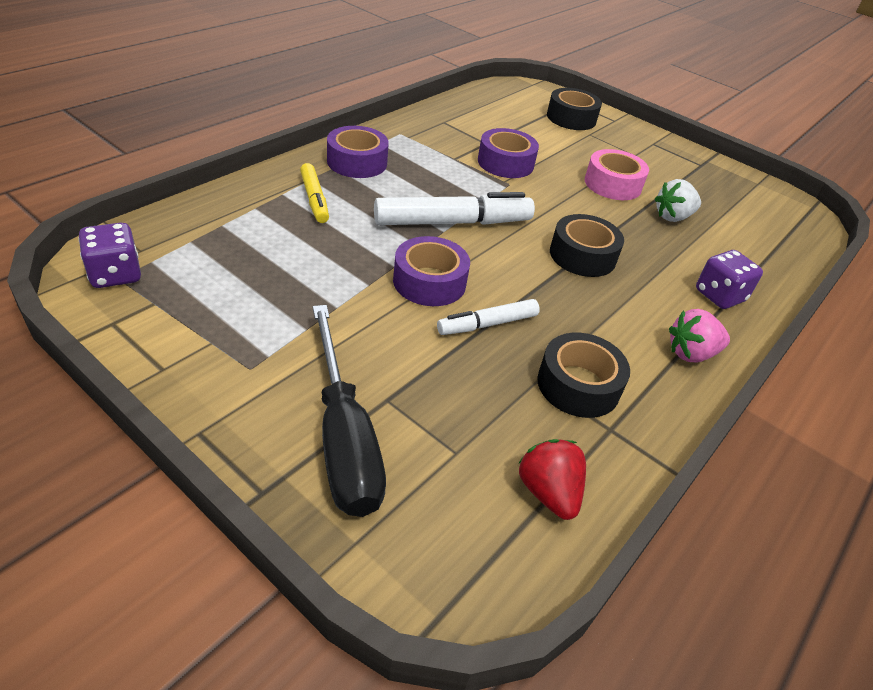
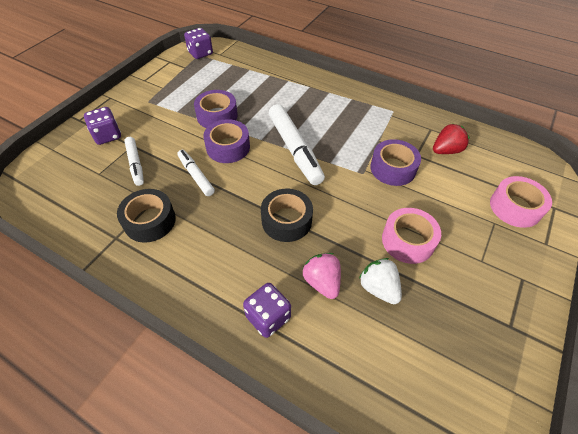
camera: 85 degrees right, 10 degrees up
(314, 199) = (289, 92): yellow marker -> none
(343, 437) = (107, 136): black screwdriver -> purple dice
(357, 162) = (341, 99): purple tape -> purple tape (217, 116)
(443, 396) = (136, 164): none -> white marker
(548, 492) = (72, 210): red strawberry -> red strawberry (446, 150)
(571, 118) = (515, 207): black tape -> pink tape
(691, 353) = (190, 288): pink strawberry -> pink strawberry (322, 282)

